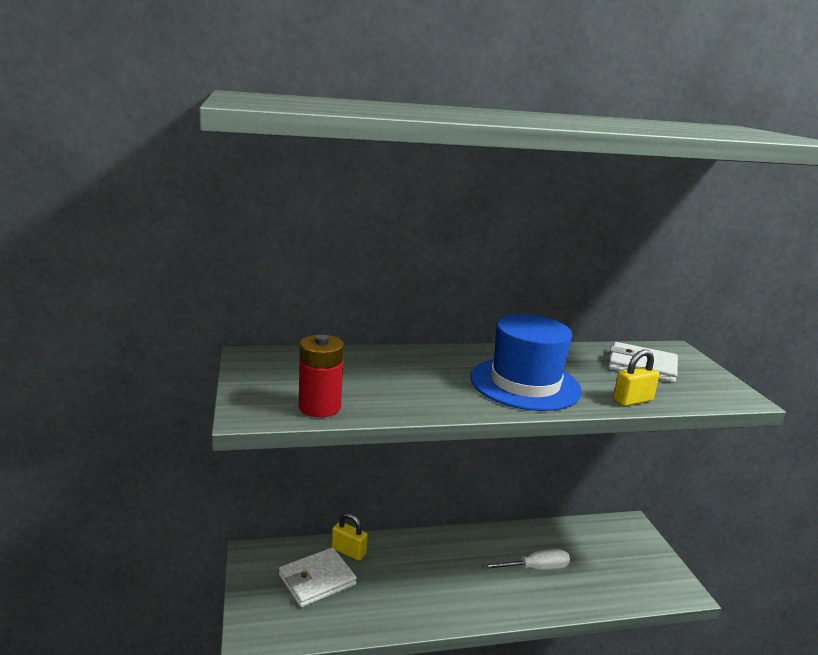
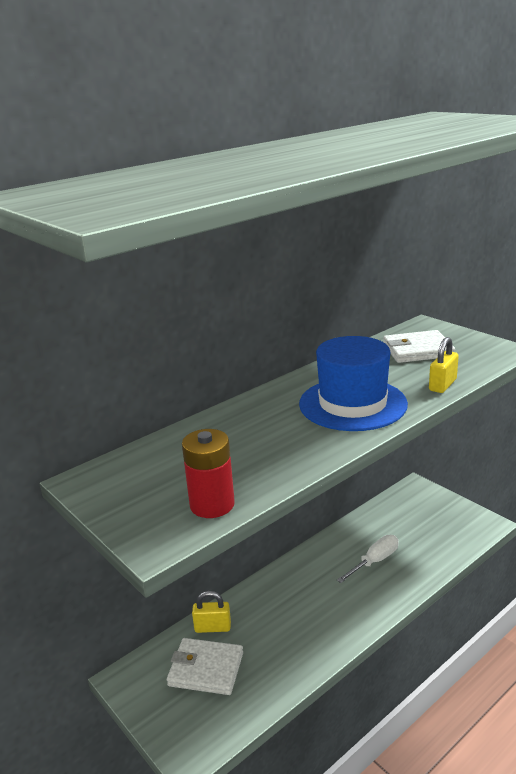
camera: 25 degrees left, 5 degrees up
(317, 580) = (206, 669): white wallet -> white wallet turned 75 degrees clockwise

